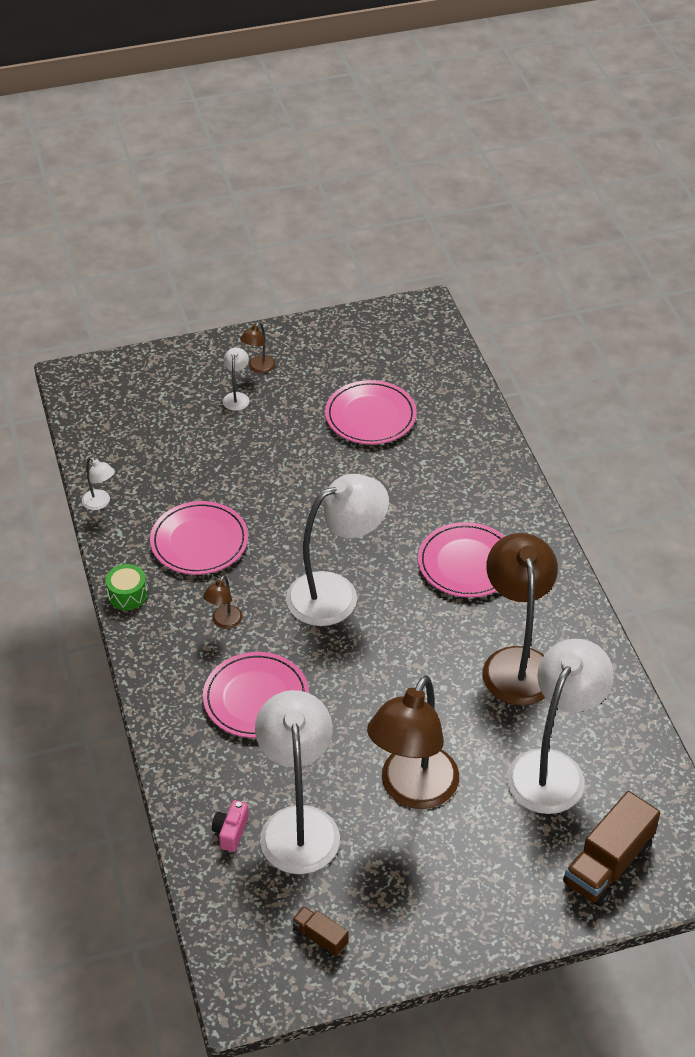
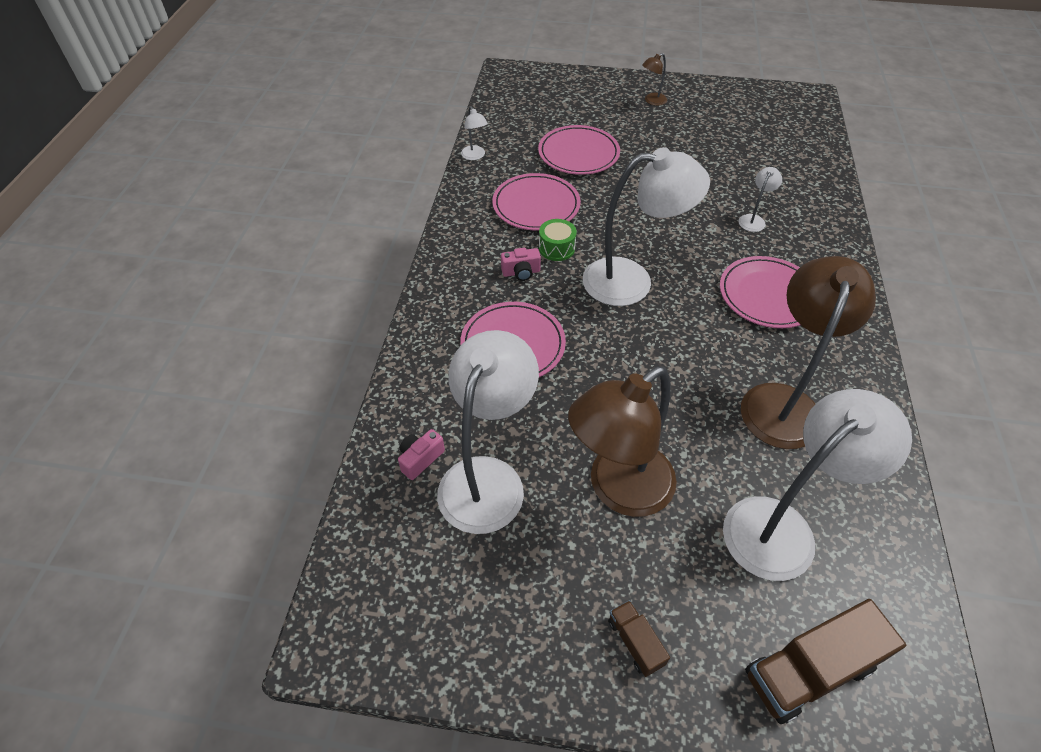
camera: 25 degrees right, 5 degrees up
(127, 594) = (454, 226): green drum -> green drum (556, 248)
(224, 622) = (521, 272): brown lamp -> pink camera
(236, 397) = (623, 115): white lamp -> white lamp (753, 219)
(320, 937) = (443, 611): brown truck -> brown truck (635, 642)
(370, 416) = (729, 157): pink plate -> pink plate (578, 154)

